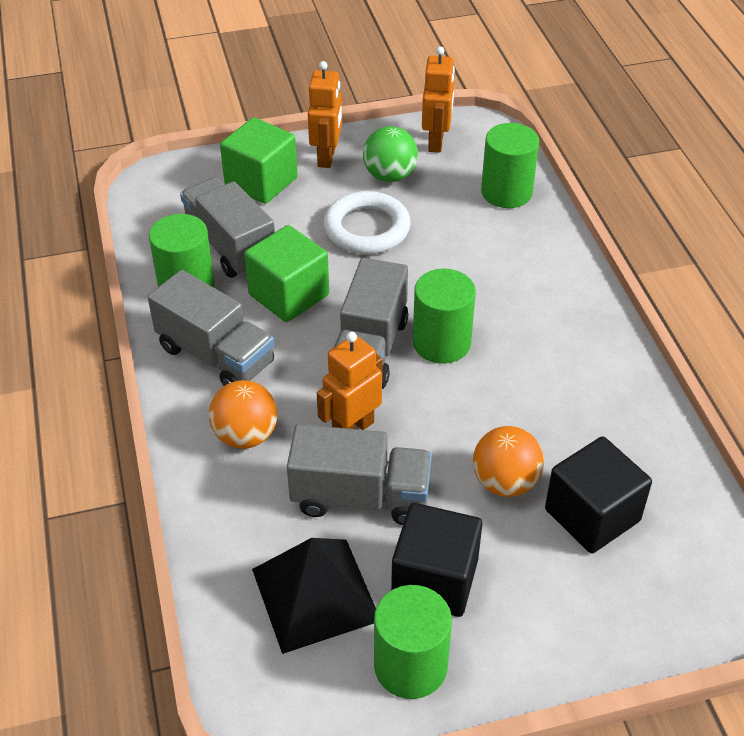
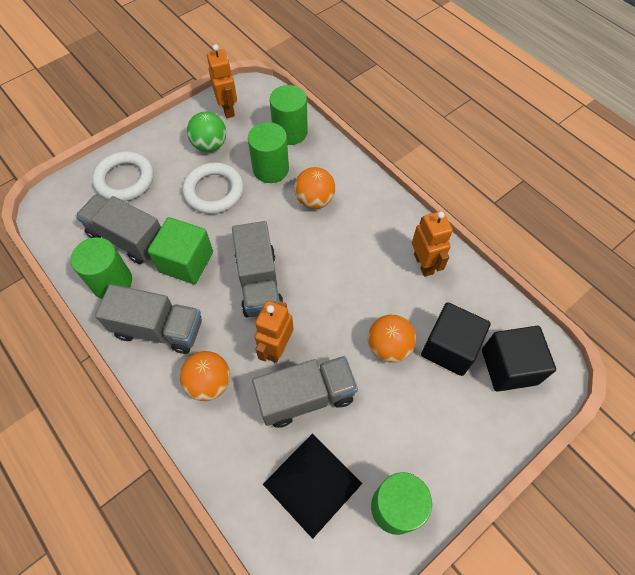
camera: 25 degrees left, 15 degrees up
(261, 182) = (125, 179): green cube -> white ring
(327, 157) = (161, 145): orange robot -> orange robot (423, 264)
(435, 580) = (380, 437): black cube -> black cube (509, 366)
(441, 343) = (302, 260): green cylinder -> green cylinder (271, 169)
(496, 280) = (314, 200): none -> orange ball

